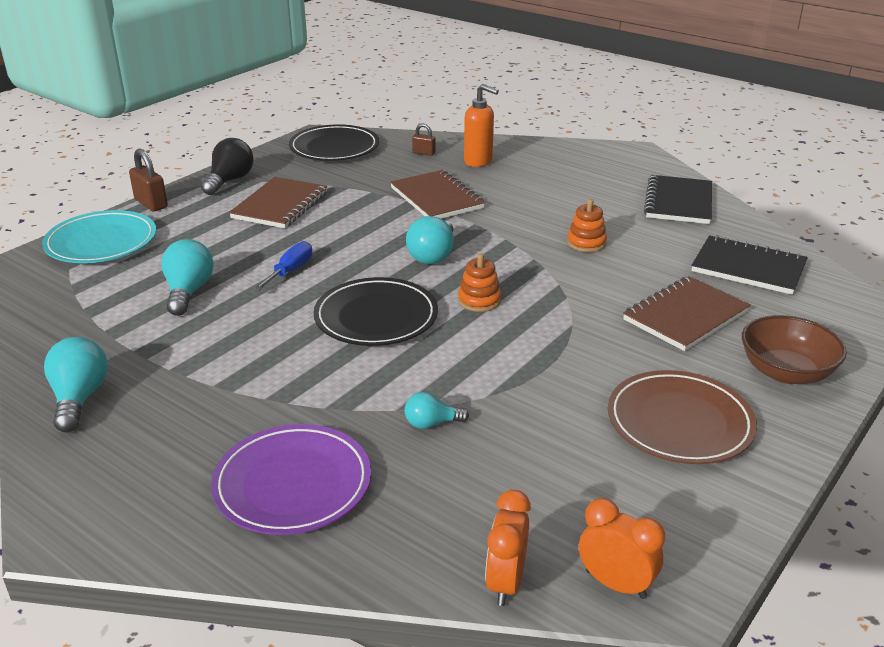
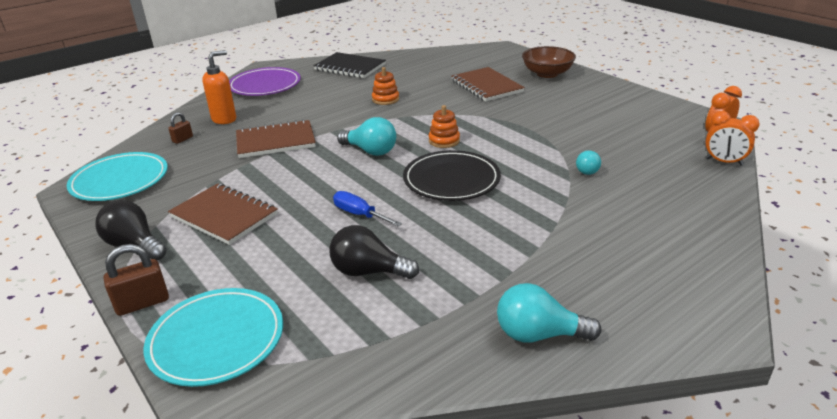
camera: 75 degrees left, 0 degrees up
(188, 292) = (368, 271): turquoise light bulb -> black light bulb
(293, 484) = (651, 223): purple plate -> purple plate (265, 85)
(334, 148) = (120, 181): black plate -> turquoise plate
(679, 422) = (588, 103): brown plate -> none
(748, 268) = (441, 64): black notebook -> none

